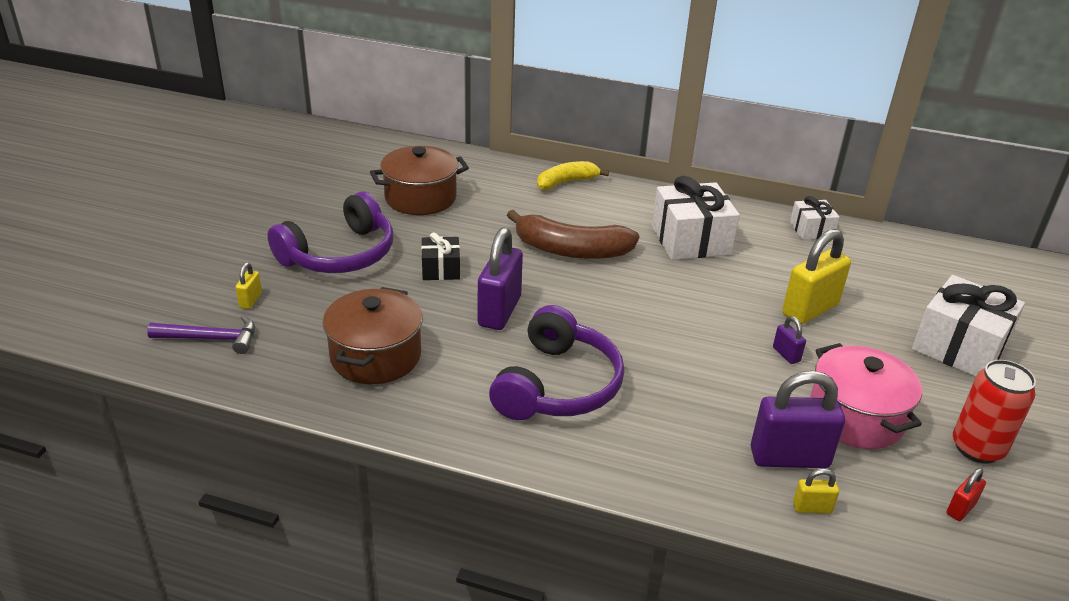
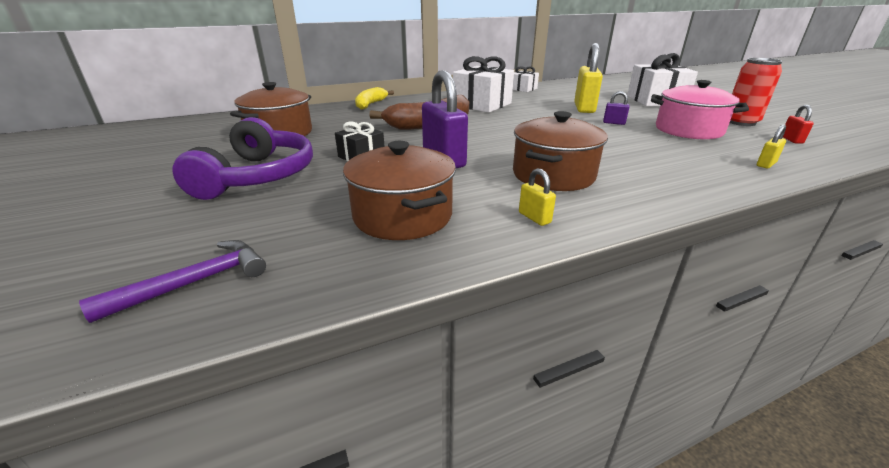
camera: 40 degrees left, 5 degrees down
(250, 300) = (204, 234): yellow padlock -> yellow padlock (534, 218)
(557, 385) = (553, 175): purple headphones -> brown pot
(789, 458) = (710, 152): purple padlock -> none

